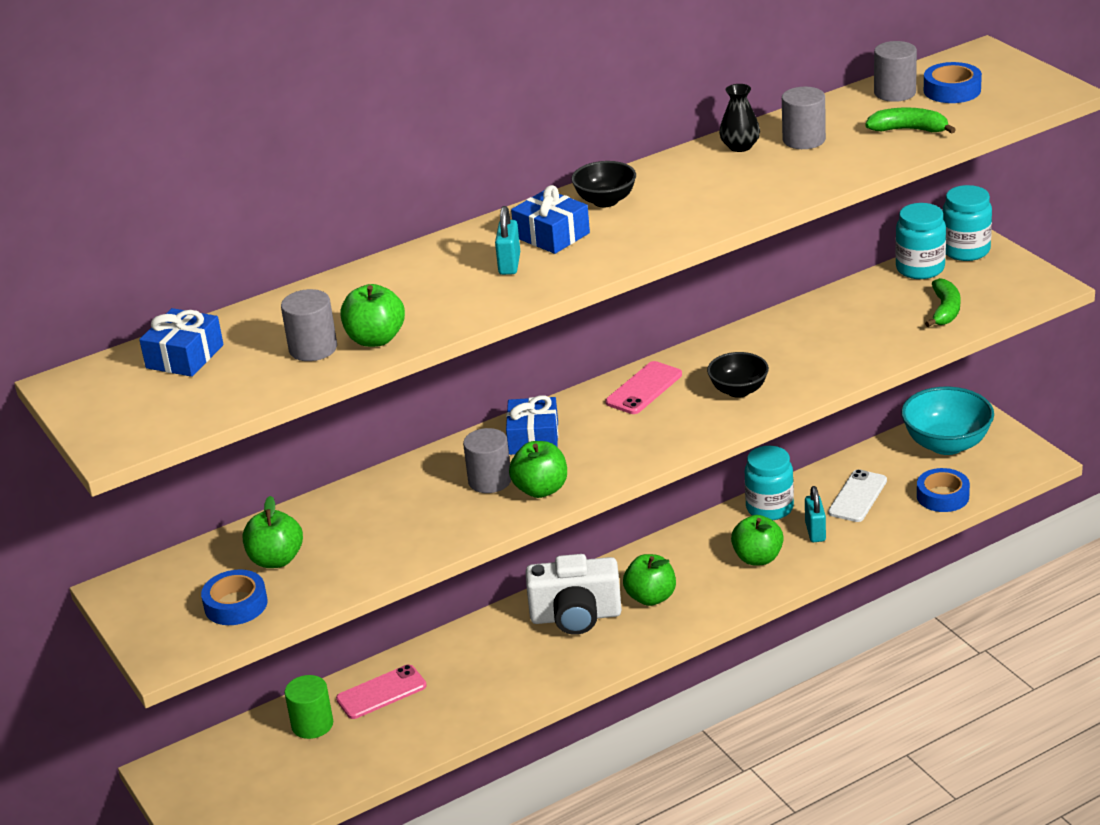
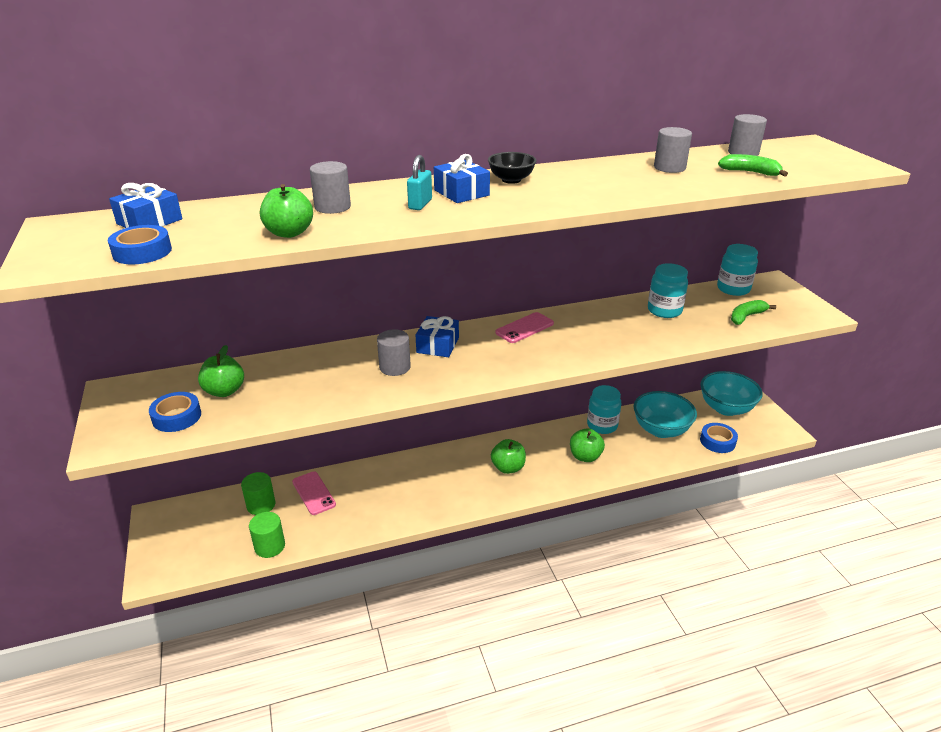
camera: 10 degrees right, 0 degrees up
(313, 348) = (240, 231): grey cylinder -> grey cylinder (332, 207)
(356, 772) = (270, 546): none -> green cylinder
(381, 692) = (313, 493): pink phone -> pink phone turned 75 degrees clockwise
(541, 489) = (426, 380): green apple -> none
(576, 616) = (456, 470): white camera -> none
(738, 390) = (588, 341): black bowl -> none
(740, 146) = (621, 165): black vase -> none
(815, 532) = (627, 447): turquoise padlock -> none
(857, 496) = (661, 430): white phone -> turquoise bowl
(945, 310) = (746, 317): green banana -> green banana turned 150 degrees counterclockwise
(952, 90) = (786, 156): blue tape -> blue tape (142, 252)
(965, 250) = (766, 284): turquoise jar -> turquoise jar (664, 310)

